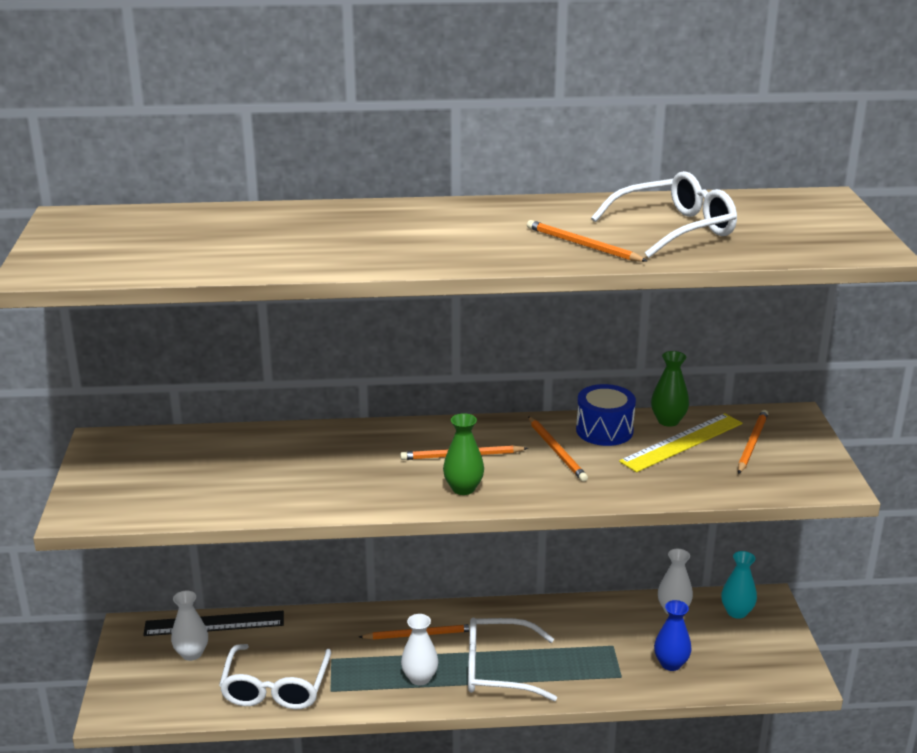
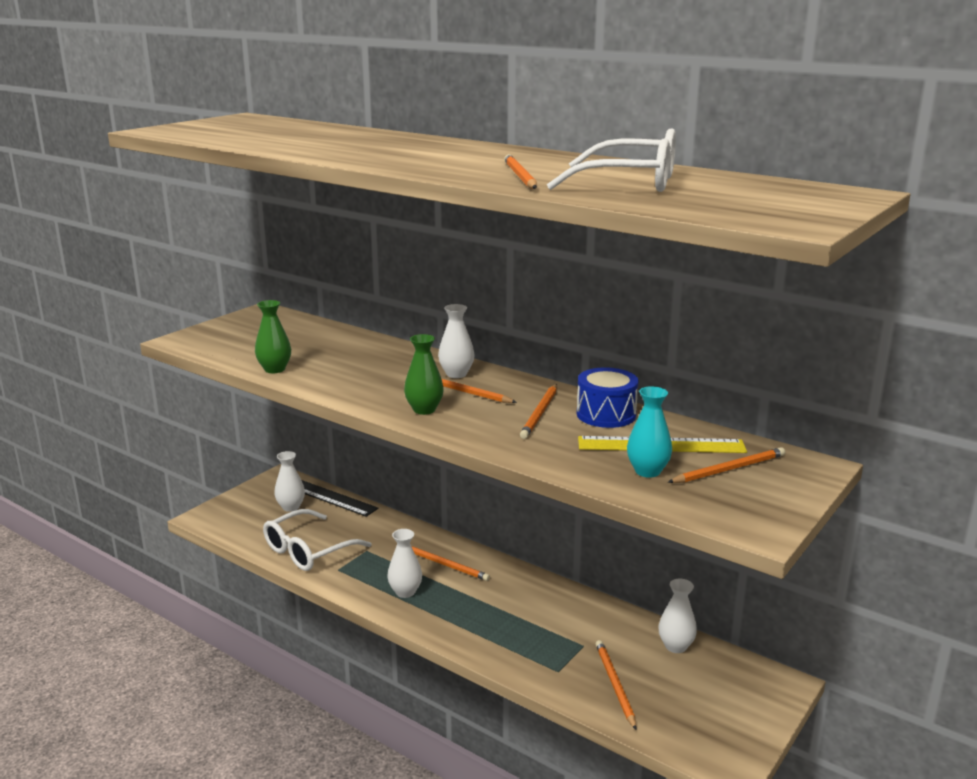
camera: 40 degrees right, 5 degrees down
(427, 439) = (456, 374): none -> white vase
(498, 669) = (468, 615): white glasses -> none
(668, 421) = (677, 427): green vase -> green vase (274, 369)
(671, 664) = (615, 684): blue vase -> orange pencil
(736, 612) = (736, 678): turquoise vase -> turquoise vase (647, 471)

